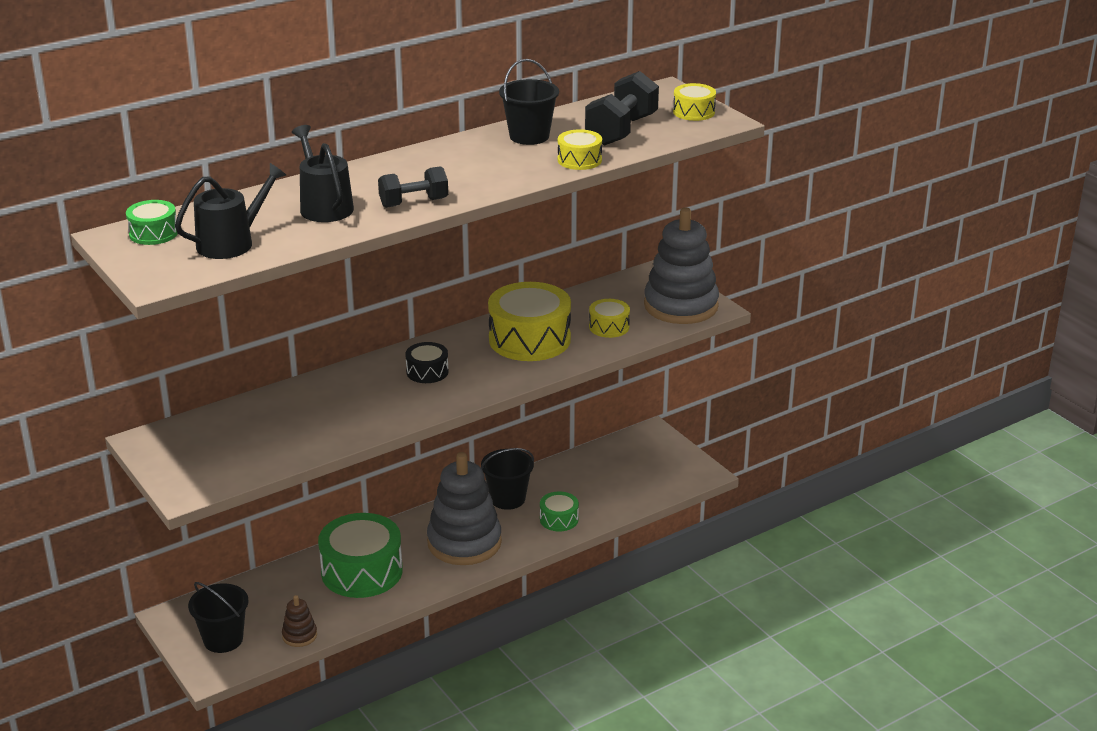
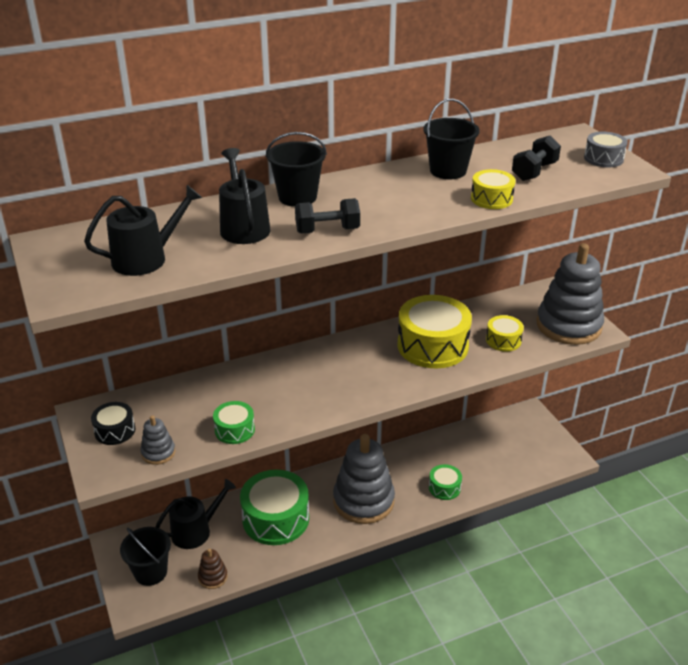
camera: 10 degrees right, 5 degrees up
(153, 233) = (80, 241): green drum -> green drum (234, 430)
(243, 467) = (158, 452): none -> grey stacking toy
(267, 594) = (195, 531): none -> black watering can
(427, 372) = (339, 369): black drum -> black drum (115, 431)
(507, 499) = (405, 462): black bucket -> black bucket (297, 197)
(621, 130) = (534, 171): black dumbbell -> black dumbbell, size x0.67
(694, 112) = (603, 158): yellow drum -> grey drum

